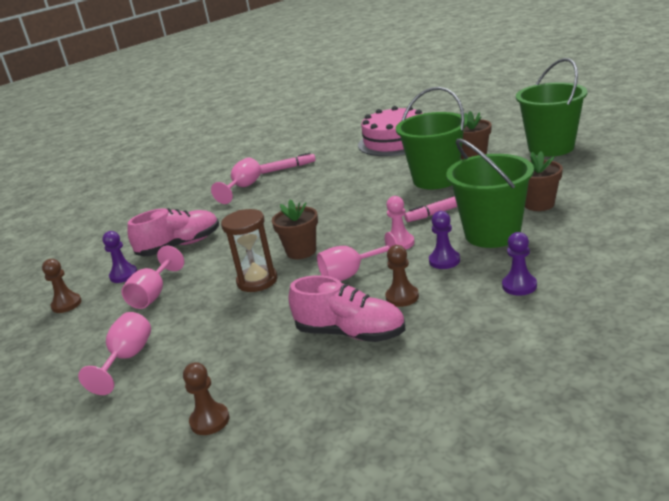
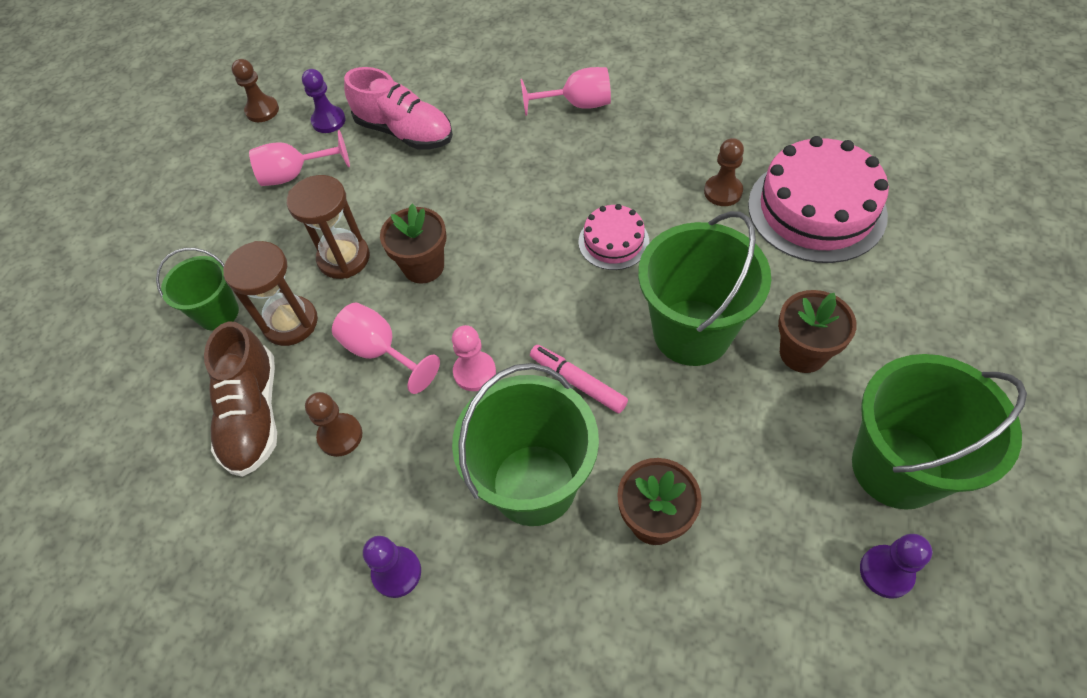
camera: 60 degrees right, 30 degrees up
(127, 358) = (177, 228): pink goblet -> none
(210, 420) = (91, 360): brown pawn -> brown pawn (723, 192)
(240, 343) = (218, 313): none -> green bucket
(287, 309) = (290, 323): none -> brown hourglass
(288, 168) = (659, 120): pink marker -> none
(350, 333) = (253, 414): pink shoe -> brown shoe
(354, 191) = (613, 241): none -> pink cake
(444, 261) = (441, 449): purple pawn -> purple pawn (886, 572)

